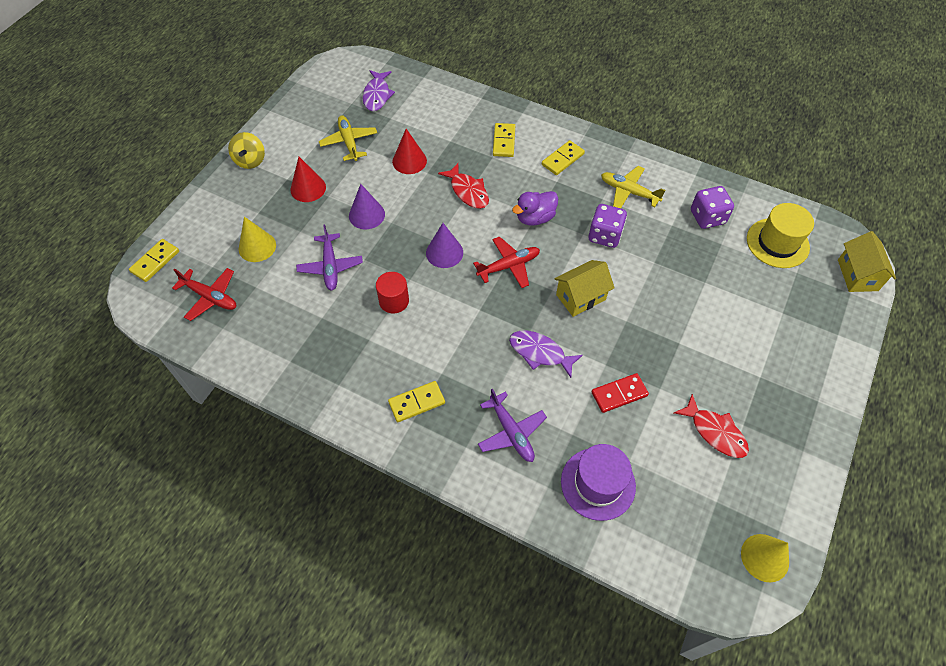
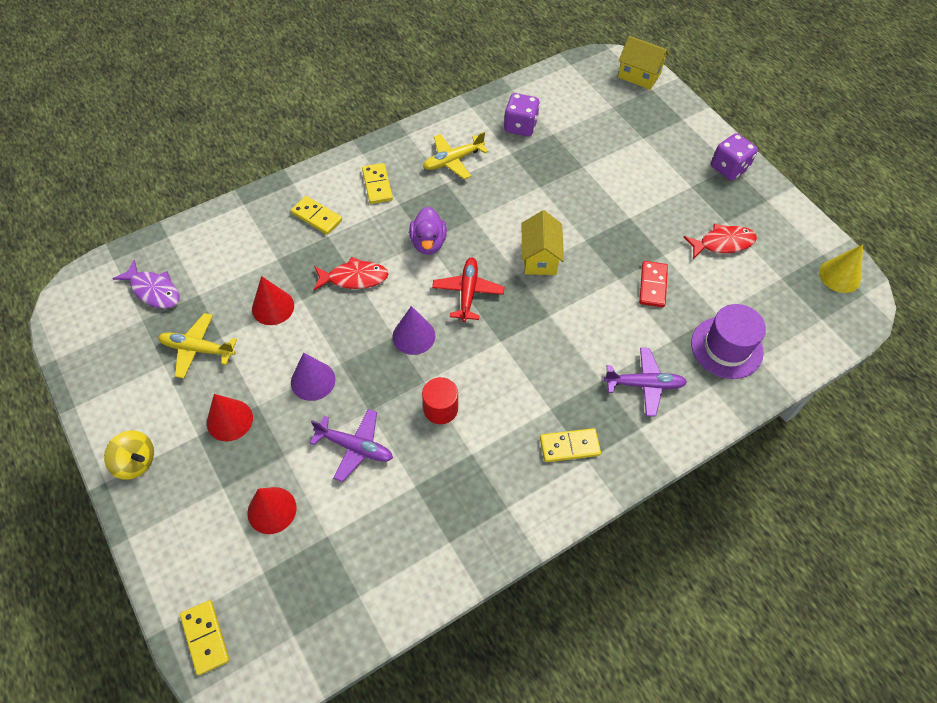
camera: 60 degrees left, 0 degrees up
(210, 297) = (306, 592): red plane -> none
(257, 247) = (272, 510): yellow cone -> red cone
(416, 402) = (569, 446): yellow domino -> yellow domino turned 75 degrees clockwise
(540, 353) = (577, 319): purple fish -> none
(604, 235) = (487, 204): purple dice -> purple dice (729, 168)
(777, 243) = (577, 100): yellow hat -> none

